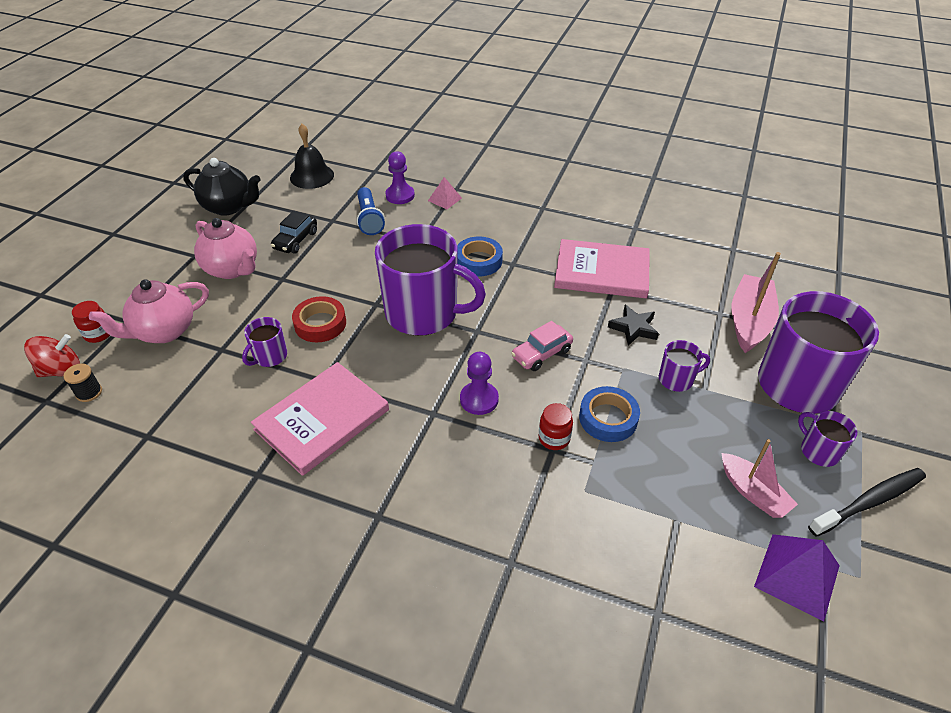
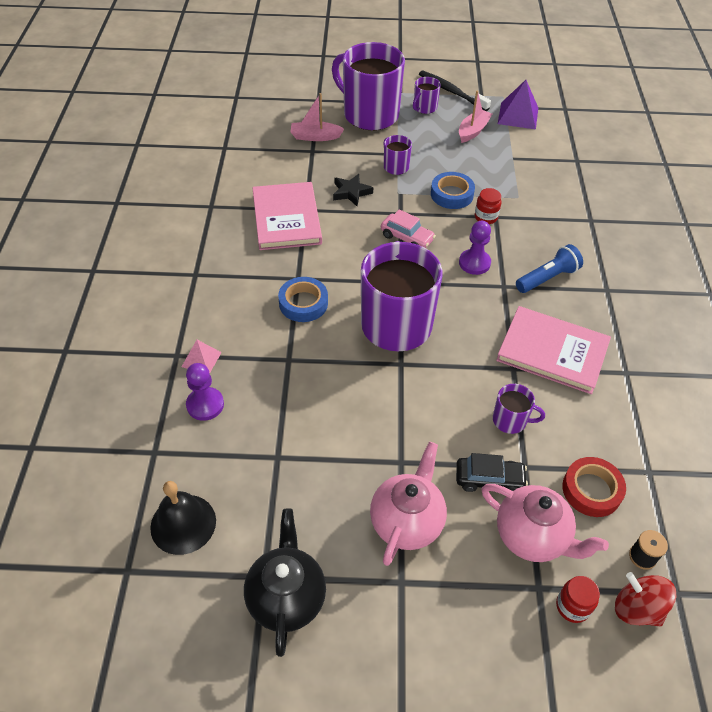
camera: 110 degrees left, 5 degrees up
(295, 240) = (329, 479): black car -> black car (489, 479)
(320, 324) = (449, 397): red tape -> red tape (591, 490)
(369, 219) = (263, 419): blue flashlight -> blue flashlight (547, 278)
(749, 321) = (315, 137): pink boat -> pink boat, size x0.66

